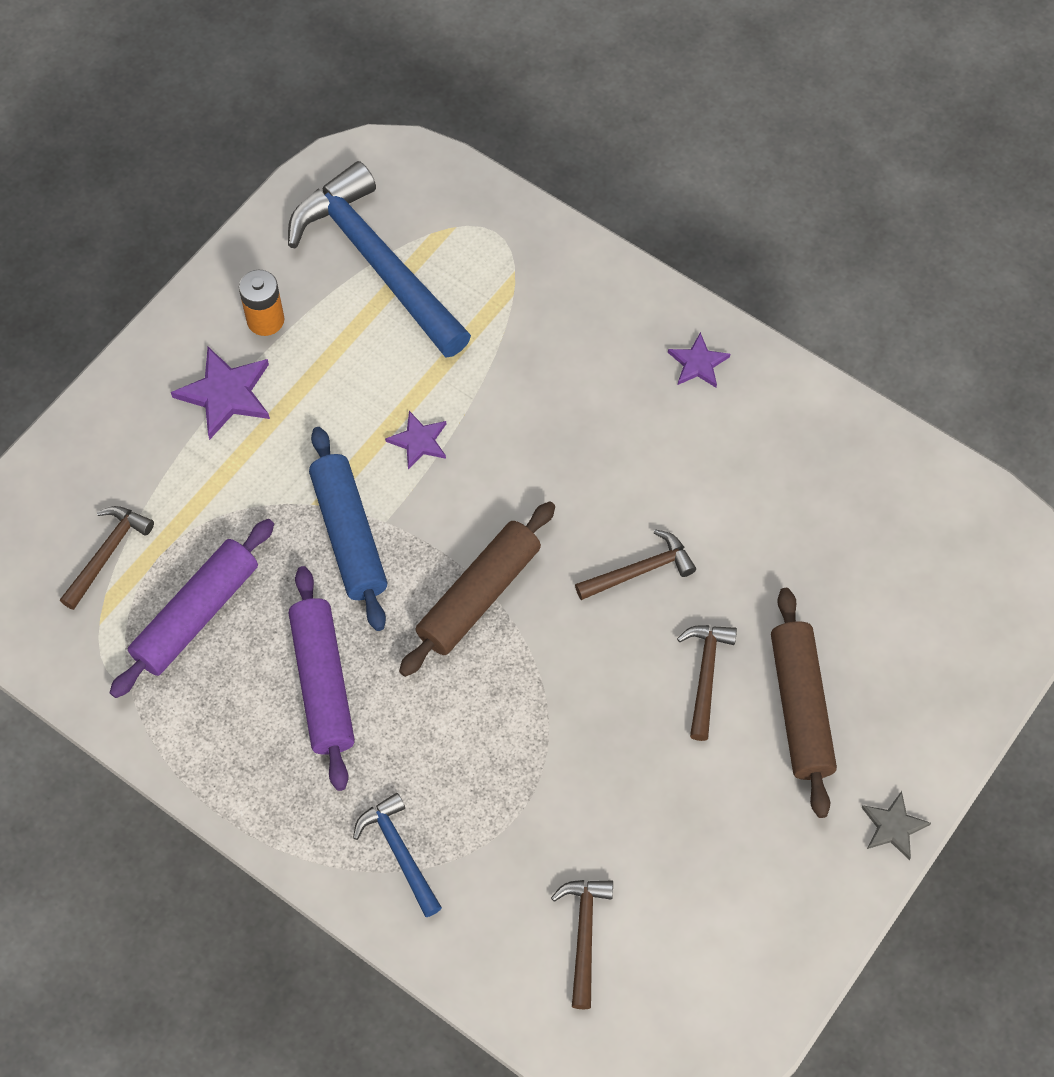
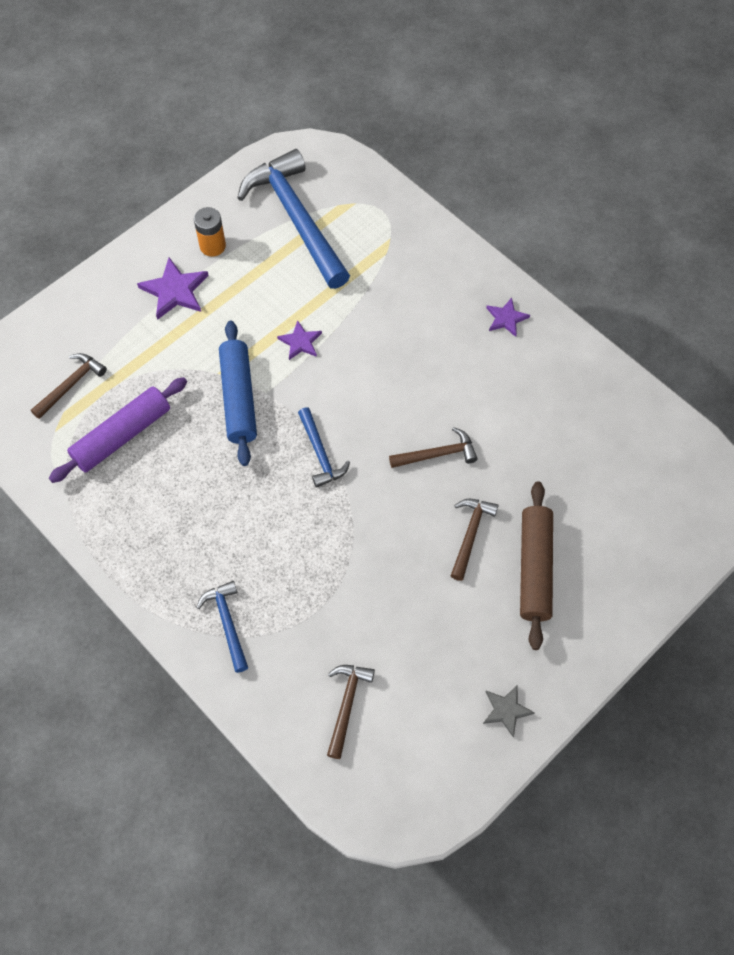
camera: 10 degrees right, 0 degrees up
(323, 683) = (199, 496): purple rolling pin -> none
(479, 595) = (320, 453): brown rolling pin -> blue hammer
(893, 827) = (587, 665): grey star -> grey star (506, 710)

